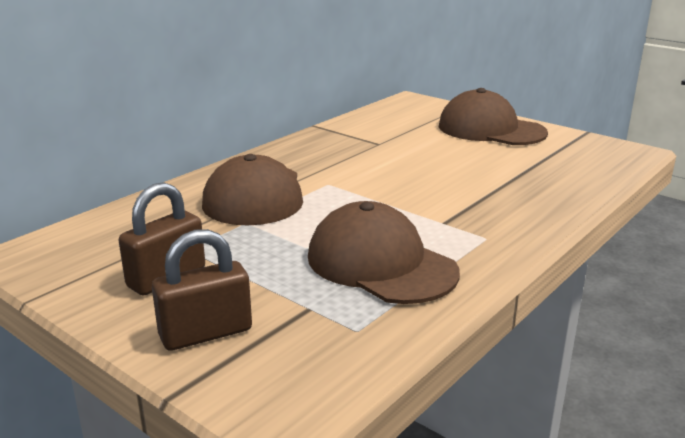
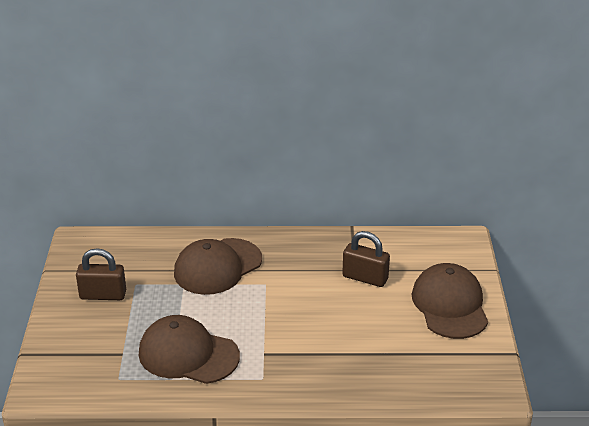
camera: 50 degrees right, 10 degrees up
(206, 333) = (72, 336): brown padlock -> brown padlock (365, 278)
(381, 264) = (188, 354): brown cap -> brown cap turned 75 degrees counterclockwise

